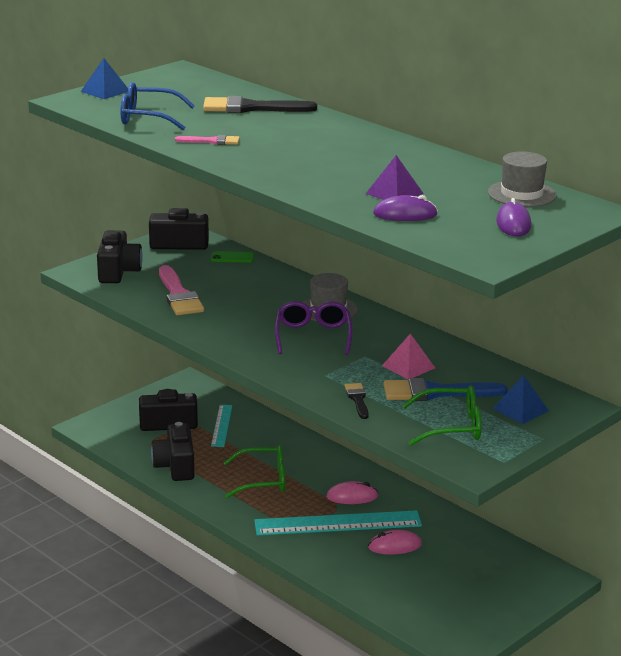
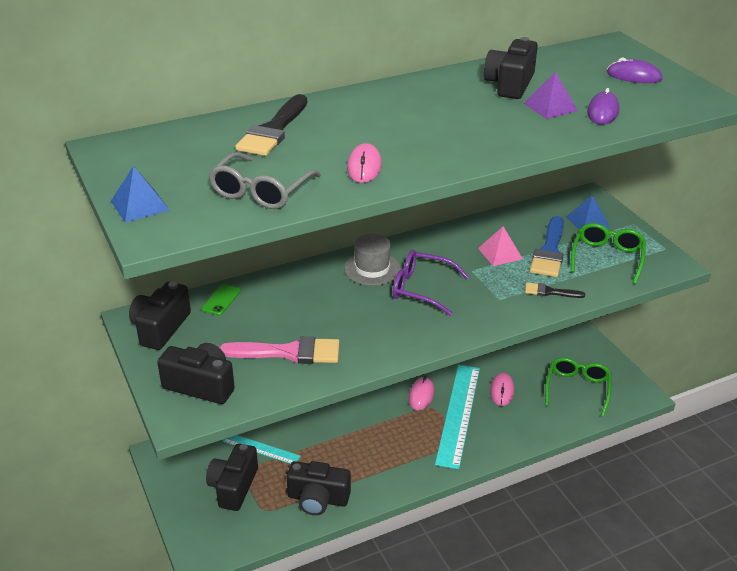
camera: 70 degrees left, 10 degrees up
(148, 118) = (260, 191): blue glasses -> grey glasses
(212, 141) = (364, 167): pink brush -> pink mouse
(263, 480) = (371, 443): green glasses -> green glasses (577, 389)
(430, 174) = (510, 84): none -> black camera
(521, 194) = (569, 61): grey hat -> none

